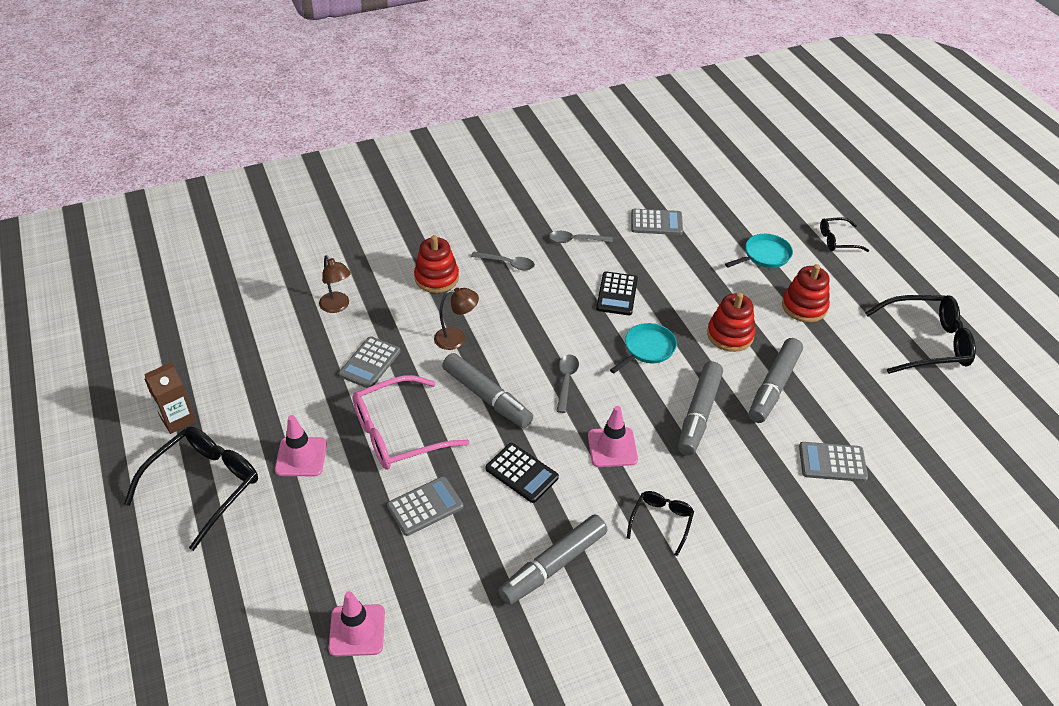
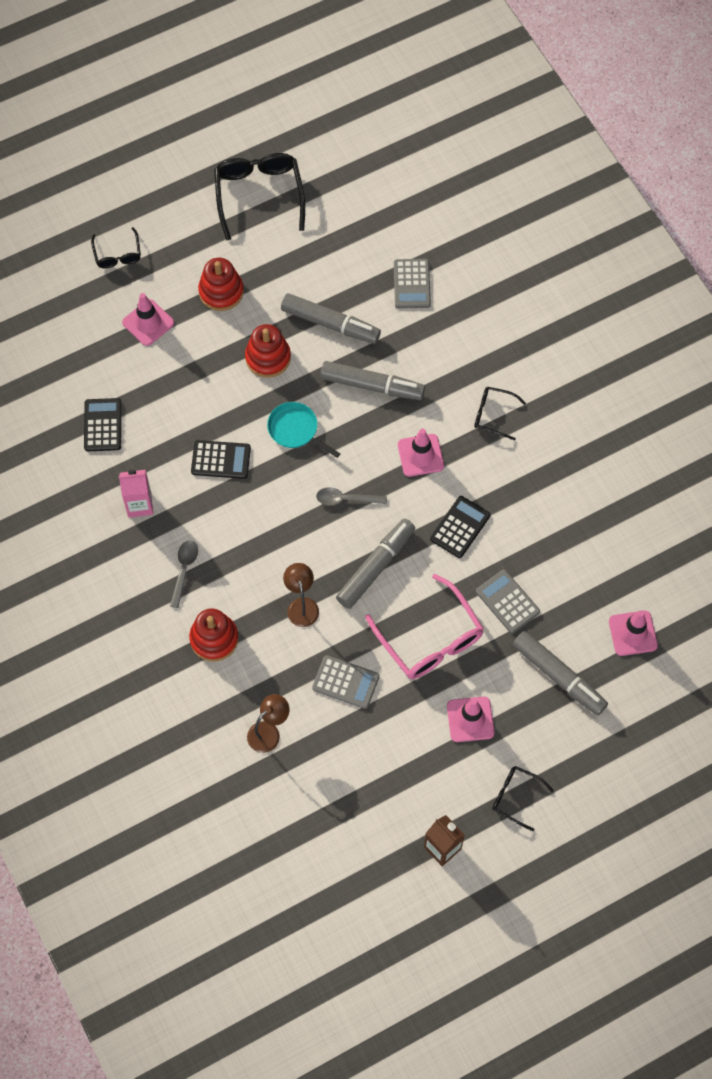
camera: 95 degrees left, 20 degrees up
(203, 486) = (516, 797): black glasses -> black glasses, size x0.54
(553, 565) = (548, 494): grey marker -> grey marker (558, 676)
(575, 240) = (139, 504): grey spoon -> pink carton
(656, 223) = (103, 425): grey calculator -> black calculator
(764, 255) = (148, 323): turquoise pan -> pink traffic cone

